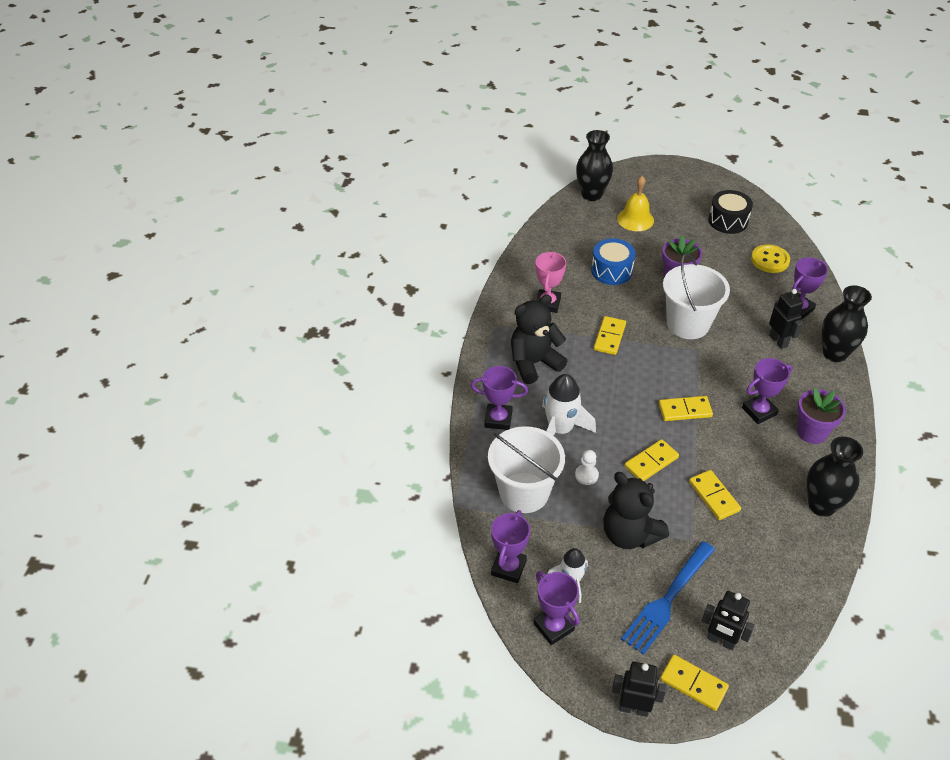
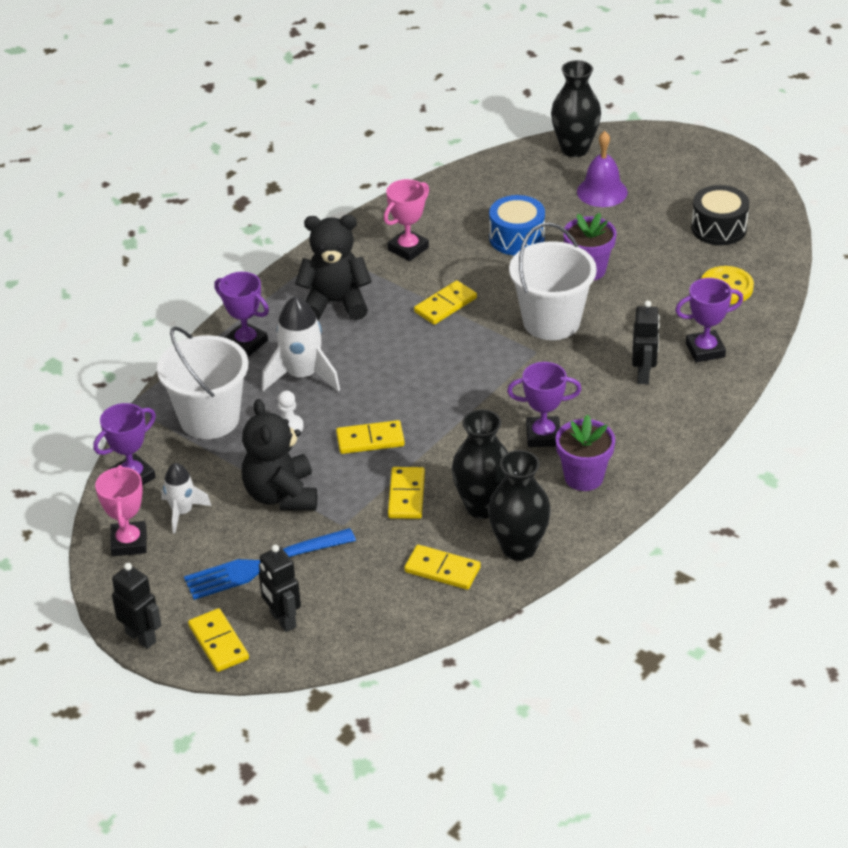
camera: 30 degrees right, 5 degrees down
(553, 627) = (129, 542): purple trophy -> pink trophy
(635, 219) = (602, 192): yellow bell -> purple bell
(685, 410) = (458, 405): yellow domino -> yellow domino (442, 570)
(834, 353) = (699, 410): black vase -> black vase (482, 506)

